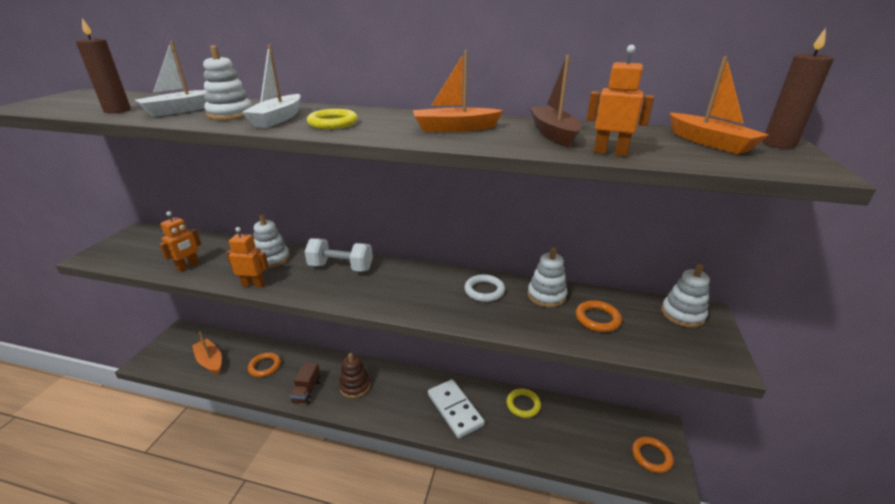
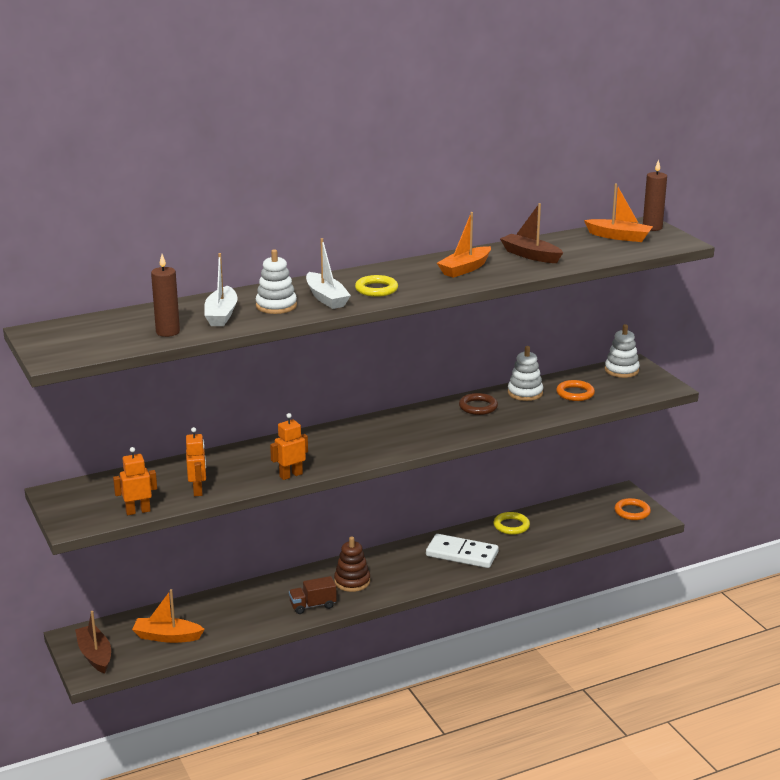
camera: 40 degrees left, 5 degrees down
(166, 351) = (95, 655): none -> brown boat
(265, 366) = (236, 612): orange ring -> none
(272, 259) = (263, 455): white stacking toy -> none
(307, 391) = (313, 605): brown truck -> brown truck turned 105 degrees clockwise
(341, 267) = (338, 437): white dumbbell -> none
(484, 290) = (478, 407): white ring -> brown ring
(610, 152) = (582, 260): orange robot -> orange robot (138, 511)

